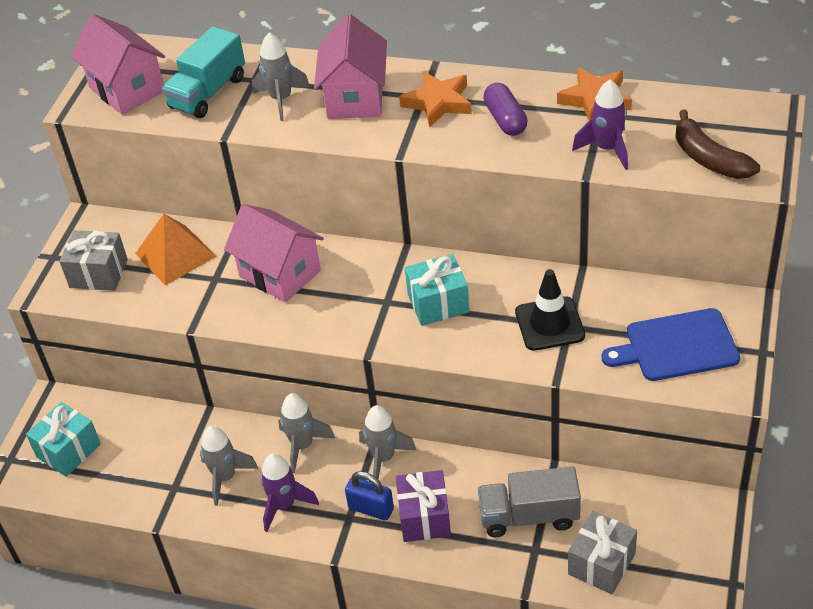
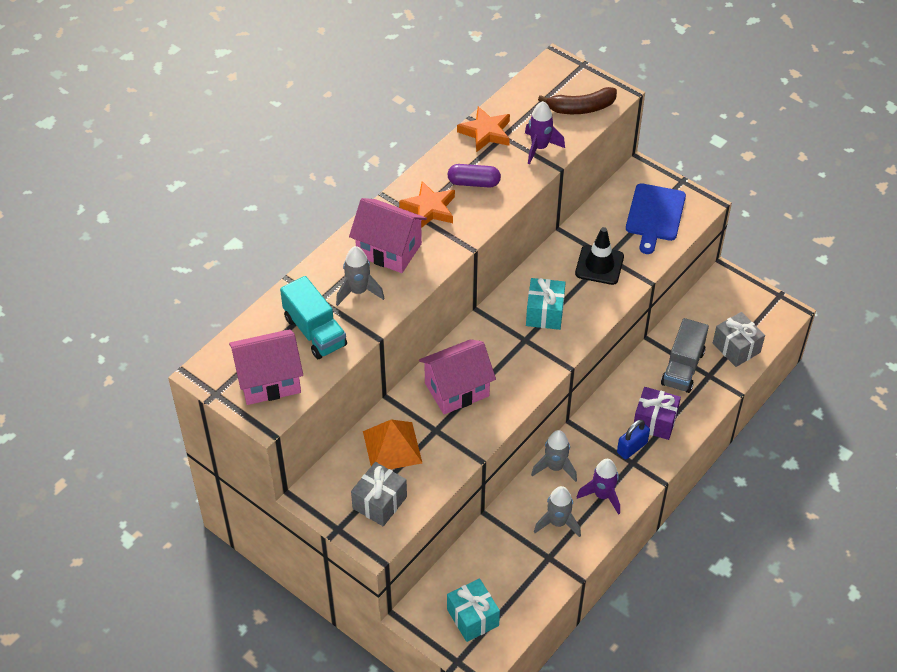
camera: 70 degrees left, 5 degrees up
(384, 458) = (593, 425): grey rocket -> none

